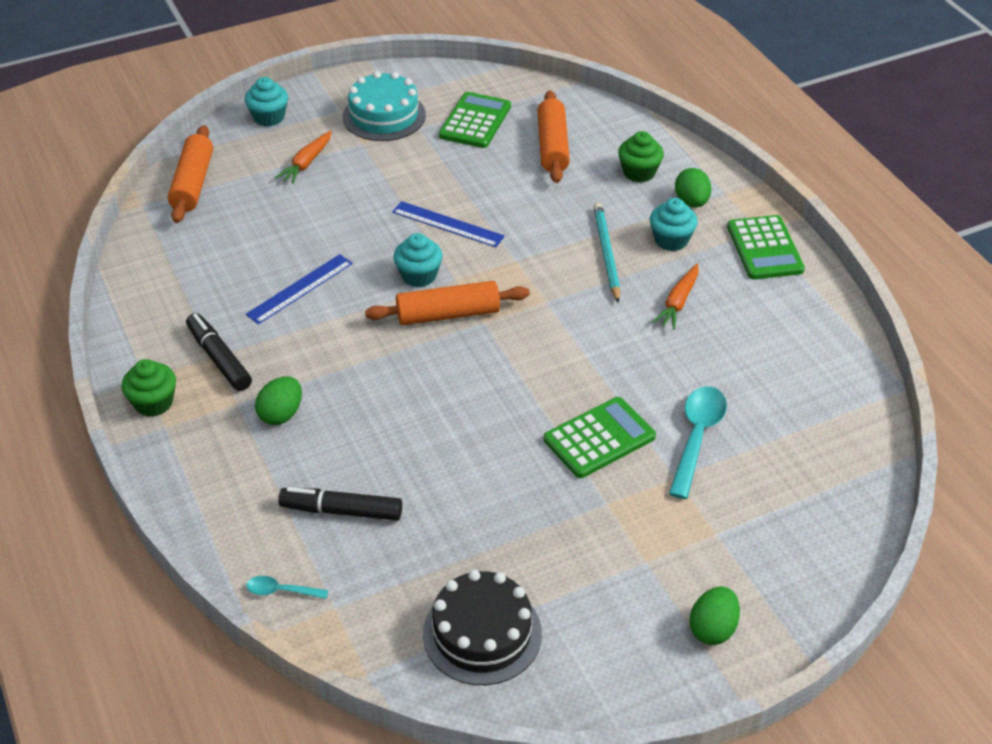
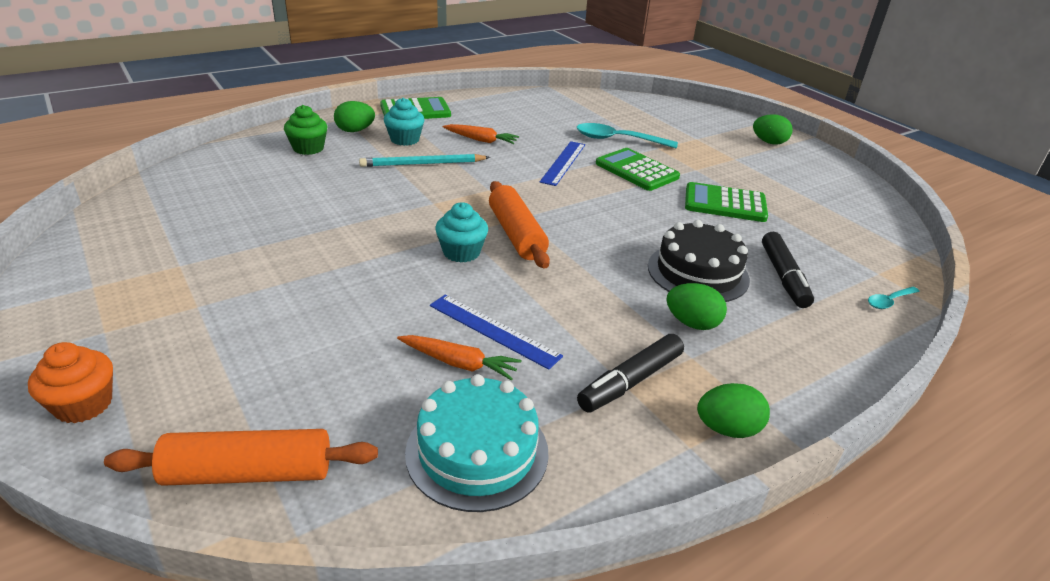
camera: 100 degrees left, 10 degrees down
(153, 403) = (727, 429): green cupcake -> green egg
(269, 117) = (83, 404): turquoise cupcake -> orange cupcake
(281, 591) = (889, 301): turquoise spoon -> turquoise spoon turned 60 degrees clockwise
(306, 163) = (228, 350): orange carrot -> orange carrot (459, 363)
(384, 116) = (139, 292): turquoise cake -> turquoise cake (477, 451)
(448, 224) = (376, 239): blue ruler -> blue ruler (563, 162)
(475, 121) = (185, 227): green calculator -> green calculator (725, 203)
(482, 633) = (841, 211): black cake -> black cake (698, 272)
(552, 146) = (252, 185): orange rolling pin -> none

